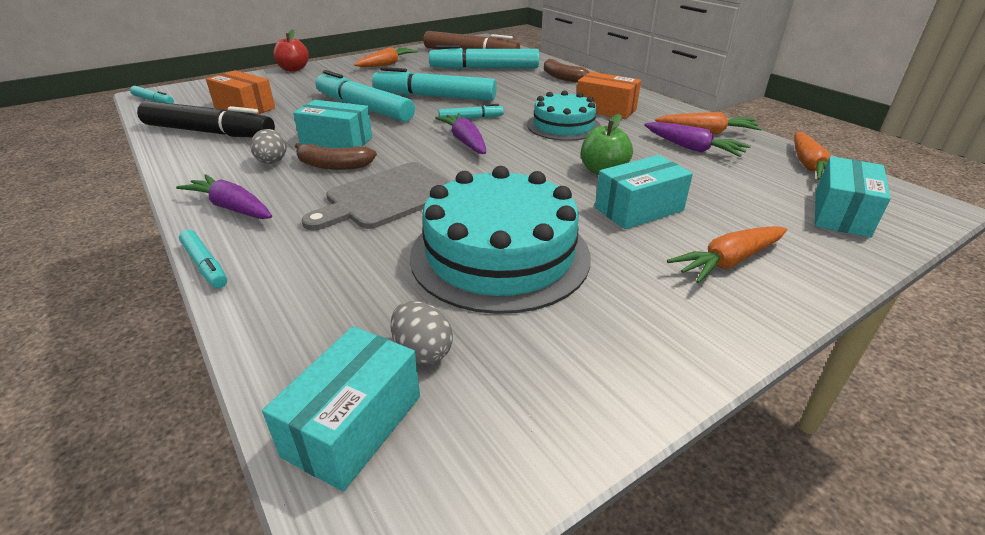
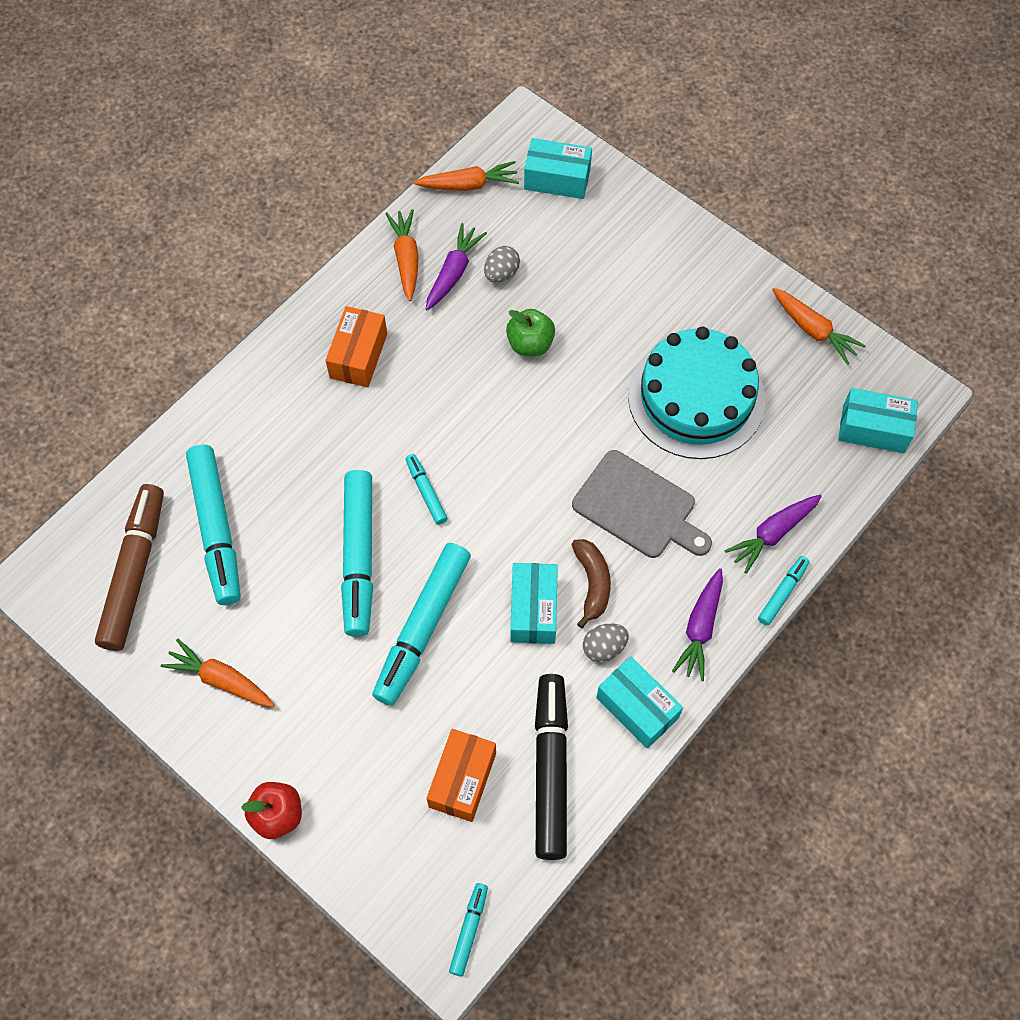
camera: 105 degrees left, 30 degrees up
(422, 351) = (810, 415): grey egg -> grey egg (501, 273)
(465, 141) = (496, 479): purple carrot -> purple carrot (772, 534)
(562, 77) = (240, 419): brown banana -> none
(563, 126) = (424, 392): turquoise cake -> none
(639, 209) = (595, 312): turquoise box -> turquoise box (637, 708)
(728, 262) = (654, 256): orange carrot -> orange carrot (813, 330)

